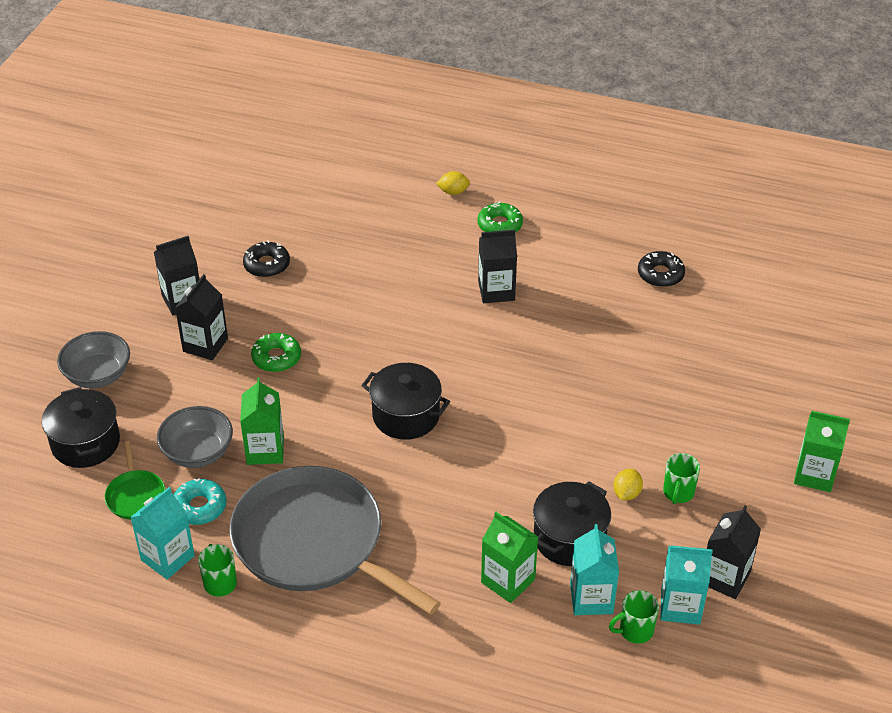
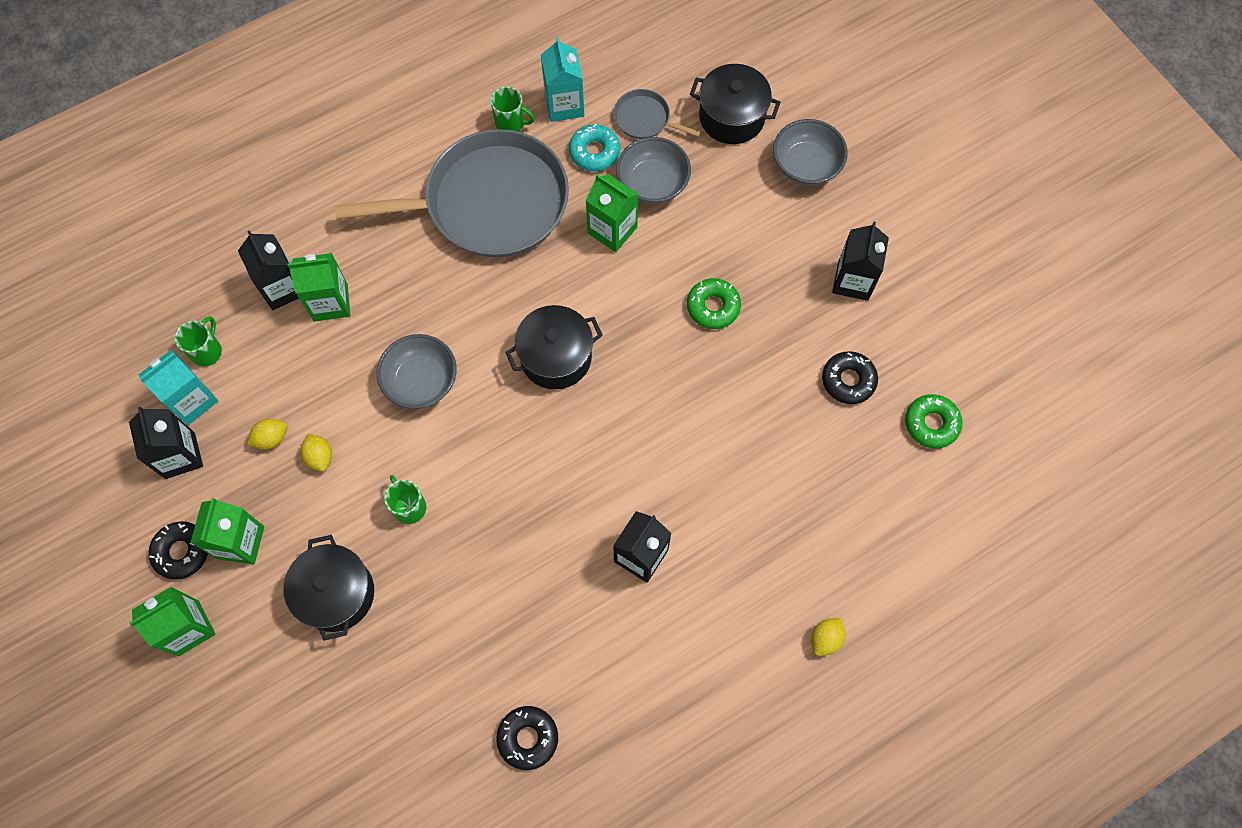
camera: 130 degrees right, 25 degrees up
(135, 495) = (645, 119): green pan -> grey pan
(205, 345) = (777, 263): black carton -> black carton (282, 288)
(499, 225) = (734, 642): green donut -> green donut (931, 424)
(507, 477) = (421, 381): none -> grey bowl
(569, 538) = (323, 376): black pot -> black pot (336, 593)
(591, 598) = (260, 345): turquoise carton -> none
(648, 532) = (271, 438): none -> yellow lemon
(678, 493) = (282, 497): green mug -> green mug (409, 507)
(733, 491) = (240, 542): none -> green carton
(779, 519) = (182, 552): none -> black donut

